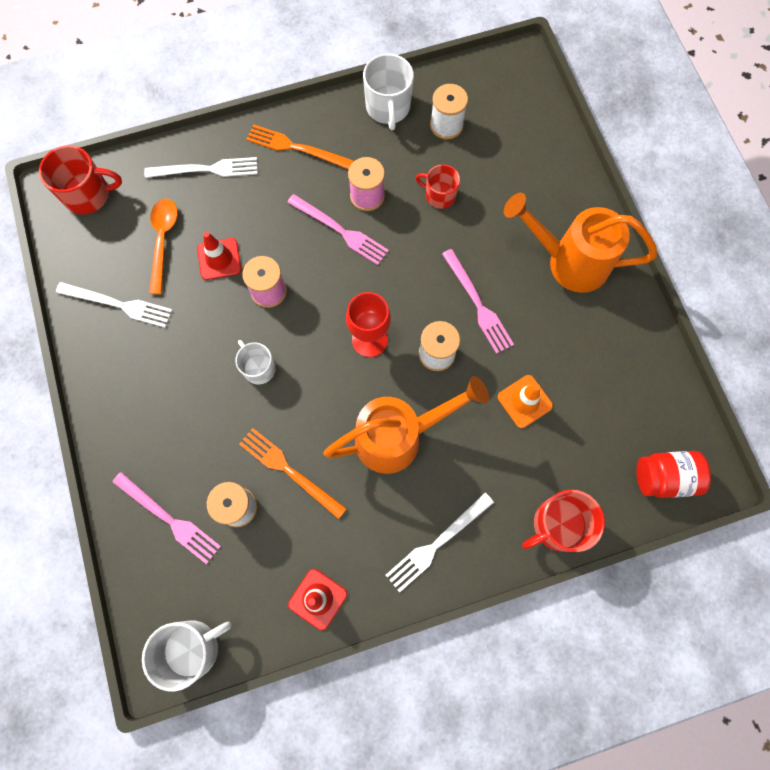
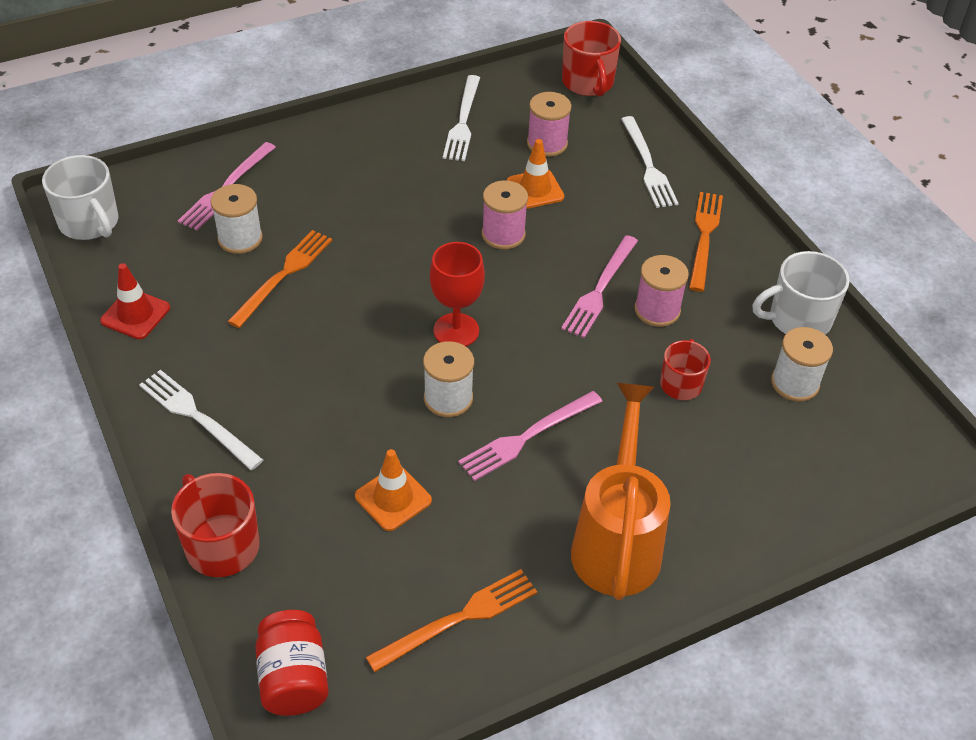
camera: 80 degrees right, 25 degrees down
(163, 241) = (547, 144): orange spoon -> pink spool
(219, 259) = (535, 189): red traffic cone -> orange traffic cone
(258, 368) = (405, 236): white mug -> none
(398, 437) = (331, 369): orange watering can -> none
(623, 368) = (458, 619): none -> orange fork

